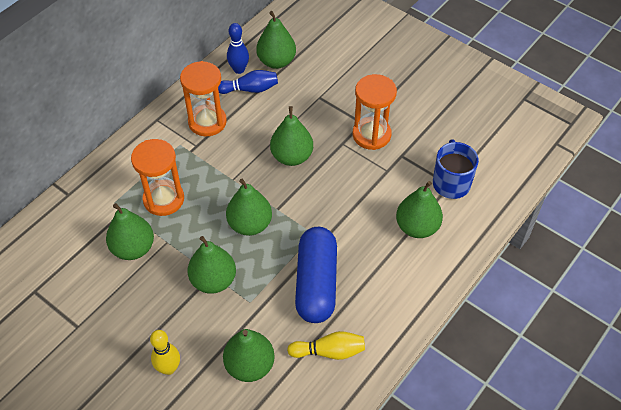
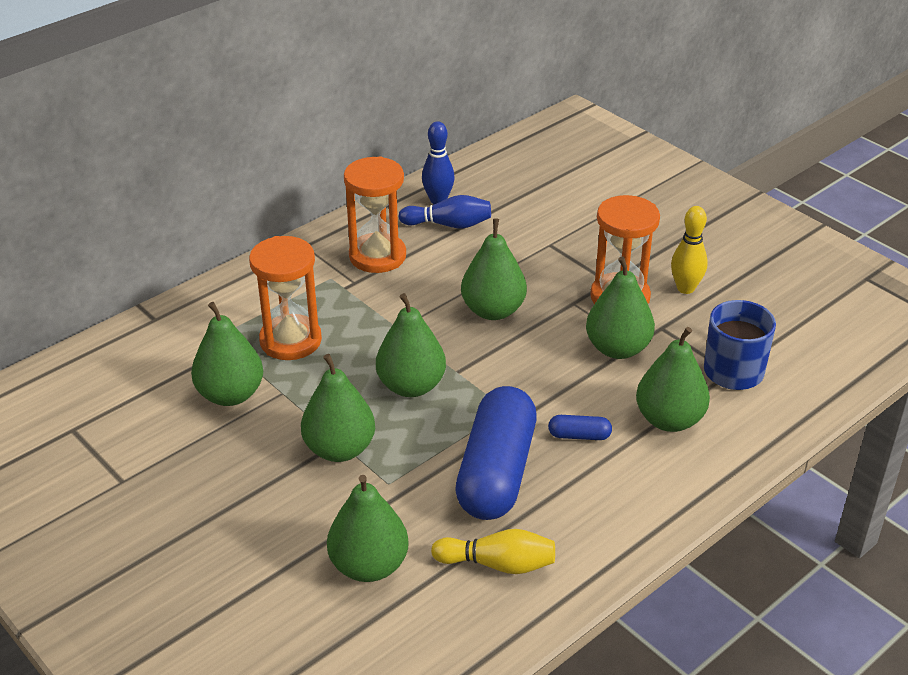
camera: 10 degrees right, 15 degrees down
(169, 368) = (244, 552): yellow bowling pin -> yellow bowling pin (685, 288)
(276, 61) = (495, 196): green pear -> green pear (617, 348)
(363, 247) = (579, 435): none -> blue capsule

